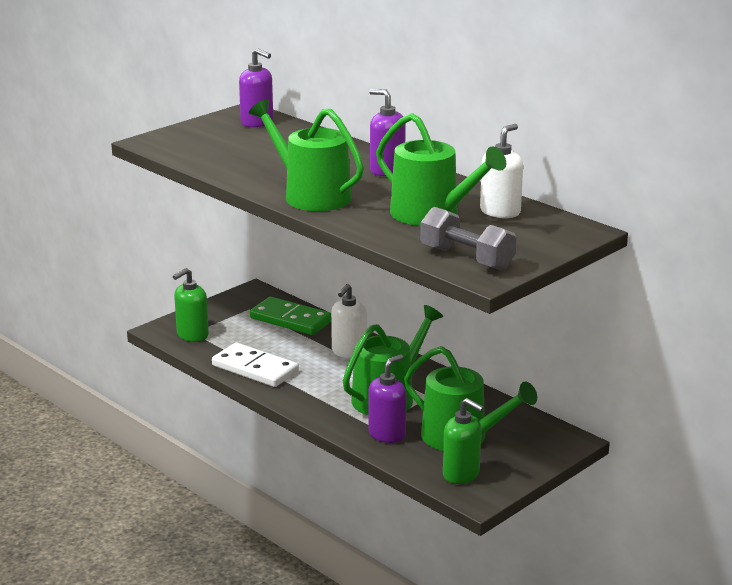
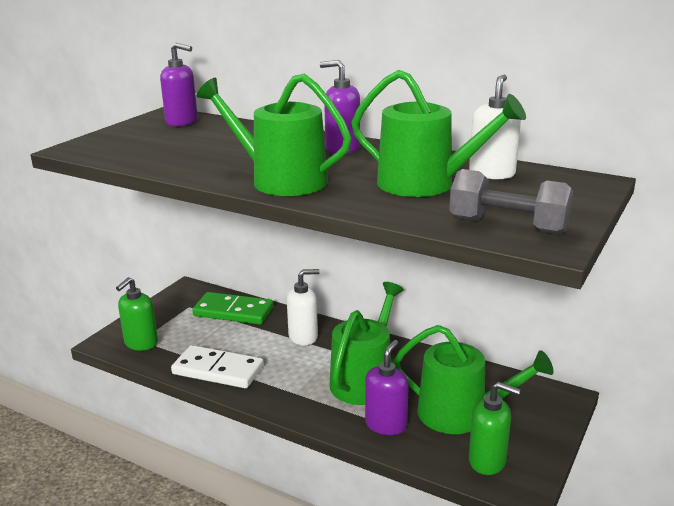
camera: 15 degrees left, 0 degrees up
(349, 352) = (303, 337): white soap dispenser -> white soap dispenser turned 120 degrees counterclockwise

